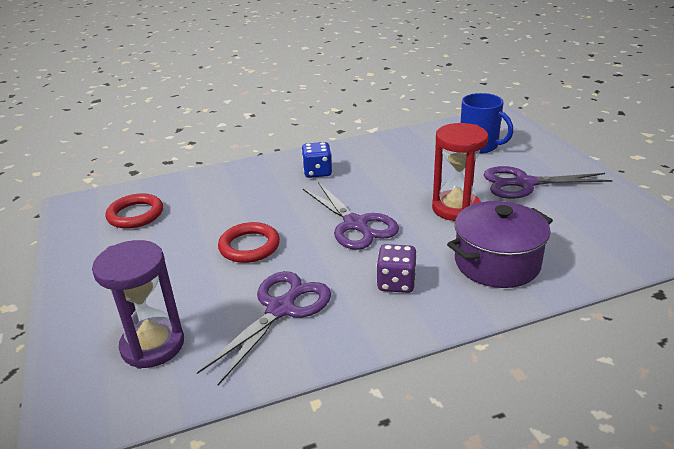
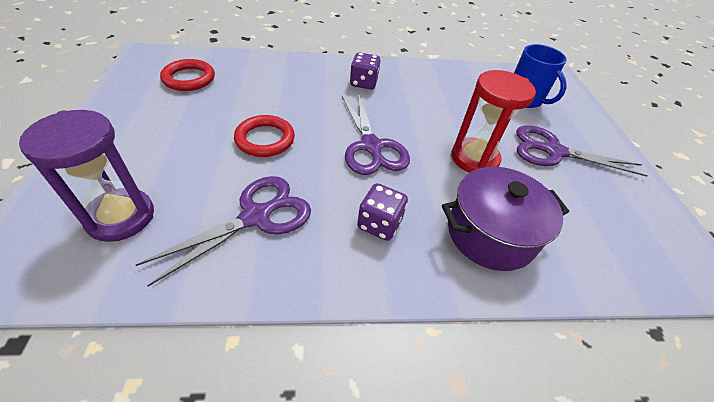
camera: 10 degrees right, 15 degrees up
(317, 172) = (363, 83): blue dice -> purple dice

